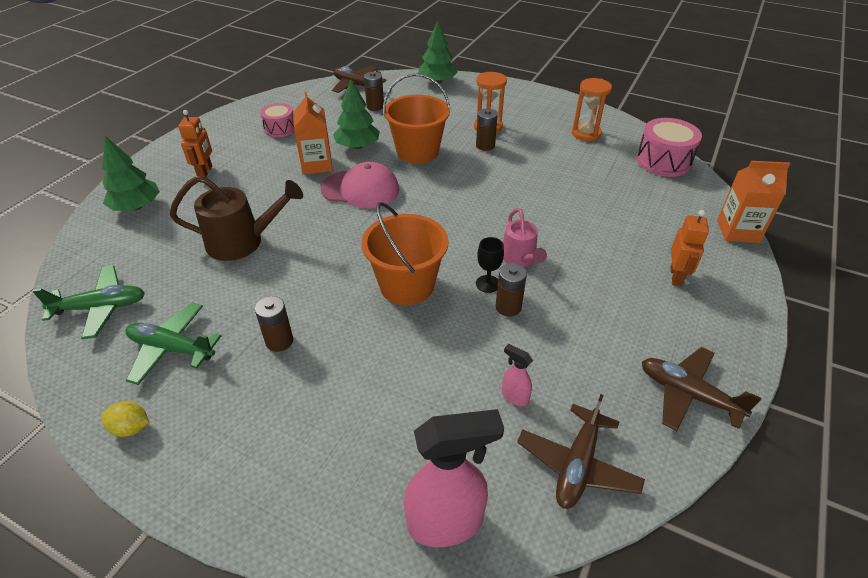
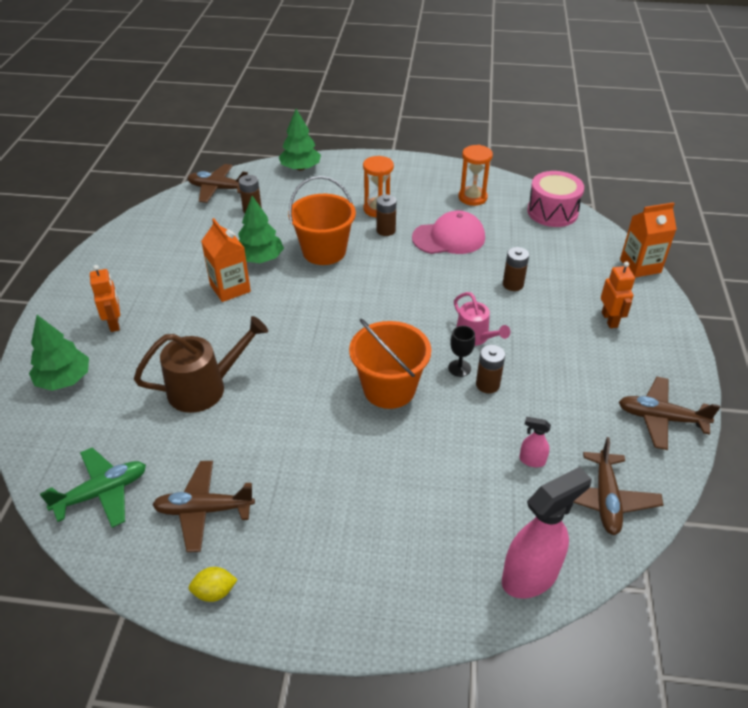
camera: 20 degrees left, 0 degrees up
(172, 348) = (204, 510): green plane -> brown plane
(279, 341) = (303, 473): brown battery -> brown battery (513, 284)
(280, 129) = (165, 256): pink drum -> none
(360, 189) = (290, 304): pink cap -> pink cap (449, 238)

